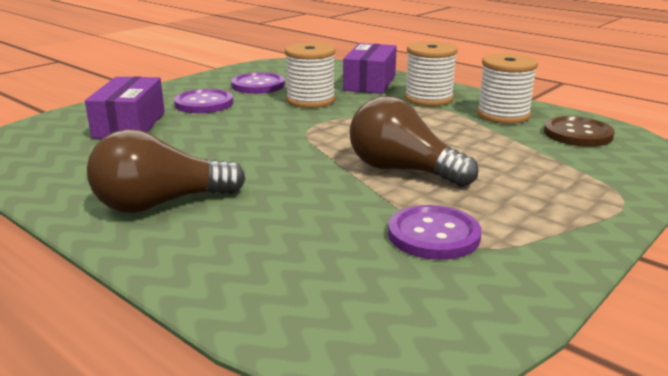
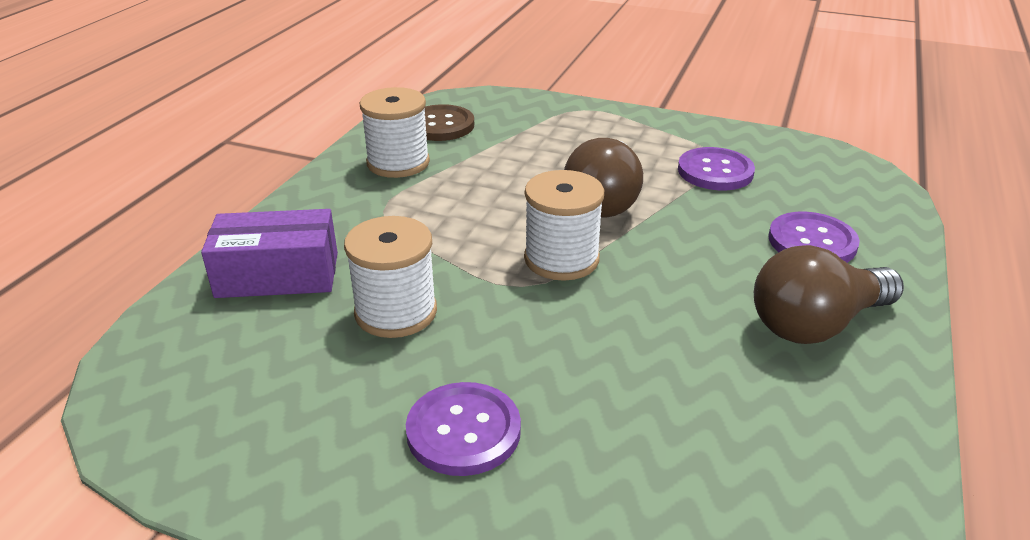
camera: 110 degrees left, 10 degrees up
(130, 125) = (623, 480): purple box -> none
(160, 204) = (815, 324): brown light bulb -> brown light bulb turned 105 degrees clockwise
(258, 85) = (324, 398): purple button -> purple button (812, 242)
(428, 99) = (349, 215): white spool -> white spool (561, 259)

